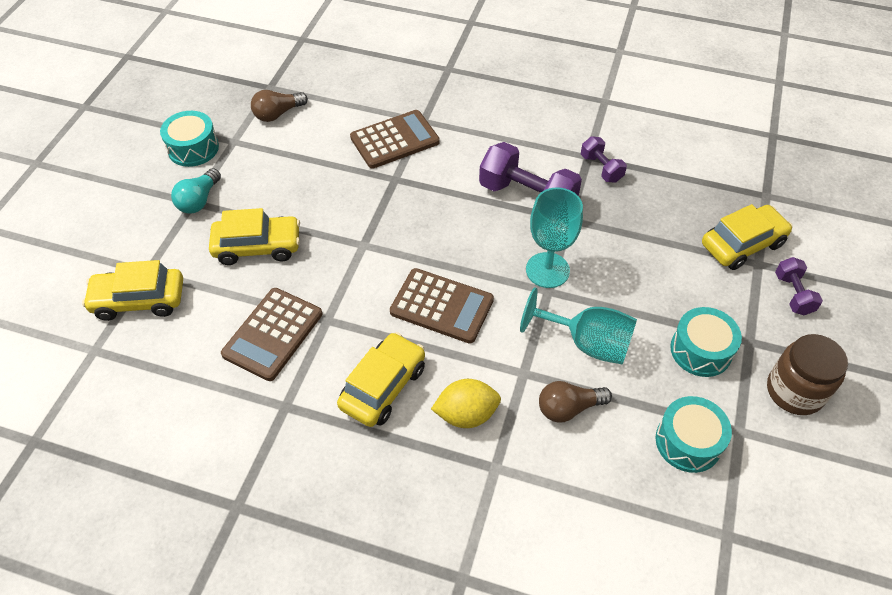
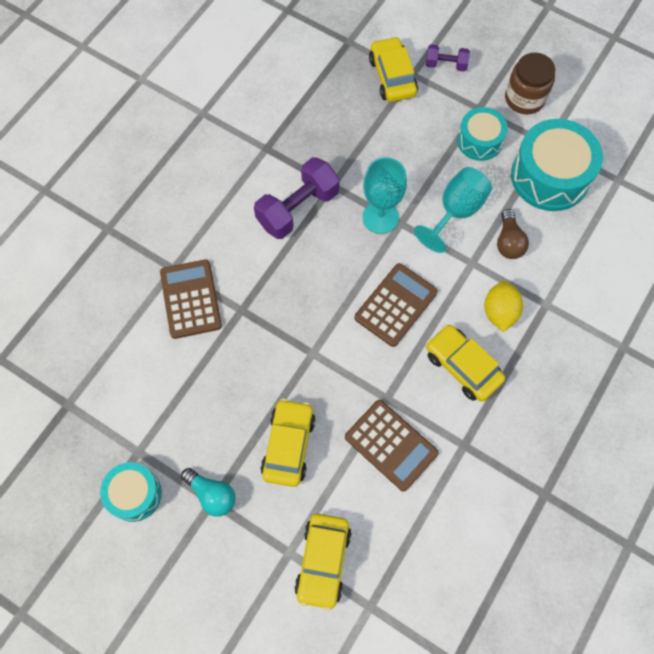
camera: 75 degrees left, 15 degrees up
(278, 114) = (113, 402): brown light bulb -> none
(601, 168) = (283, 143): purple dumbbell -> none
(688, 442) = (549, 176): turquoise drum -> turquoise drum, size x1.69

